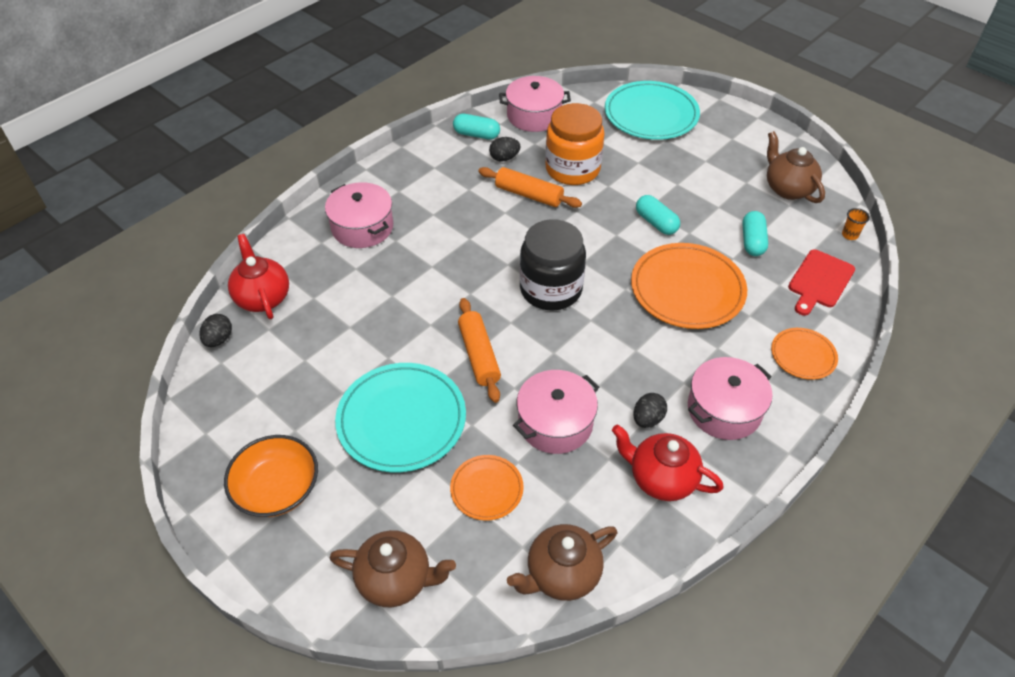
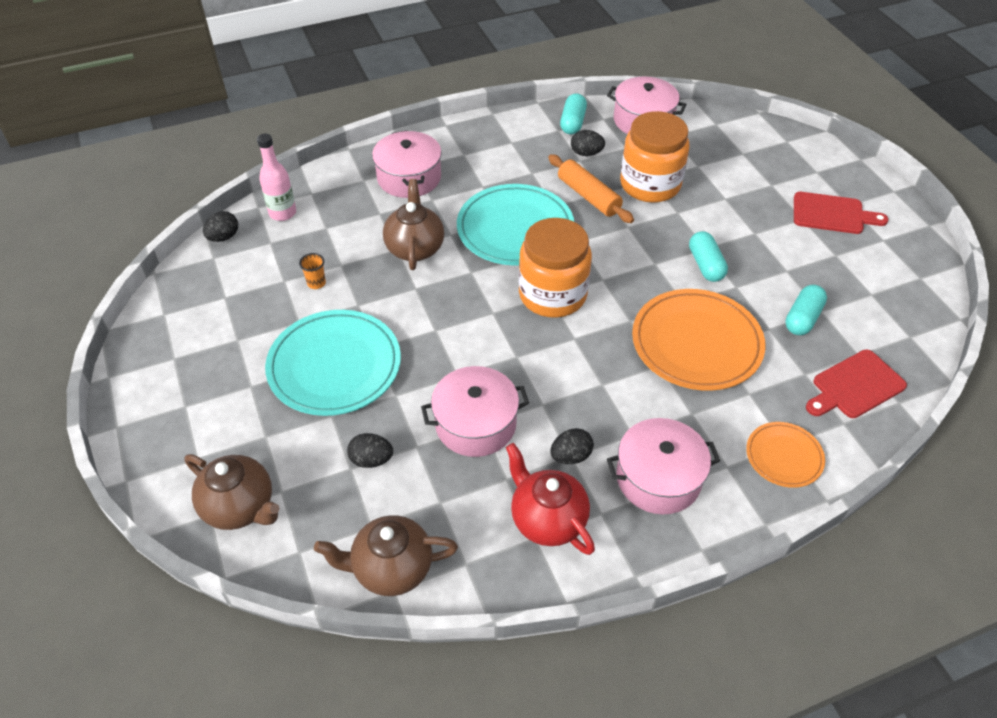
camera: 25 degrees right, 0 degrees up
(263, 297) = (282, 213): red teapot -> pink bottle
(277, 488) = (192, 385): orange bowl -> none
(476, 134) = (572, 123): turquoise capsule -> turquoise capsule turned 60 degrees clockwise
(479, 355) = (442, 333): orange rolling pin -> none
(486, 489) = (371, 460): orange plate -> black egg
(551, 289) = (552, 295): black jar -> orange jar
(651, 114) = (771, 154): turquoise plate -> turquoise plate (515, 229)
(724, 150) = (832, 214): none -> red cutting board
(788, 189) = (881, 276): brown teapot -> brown teapot (415, 248)
(849, 235) = (925, 349): orange cup -> orange cup (316, 283)

